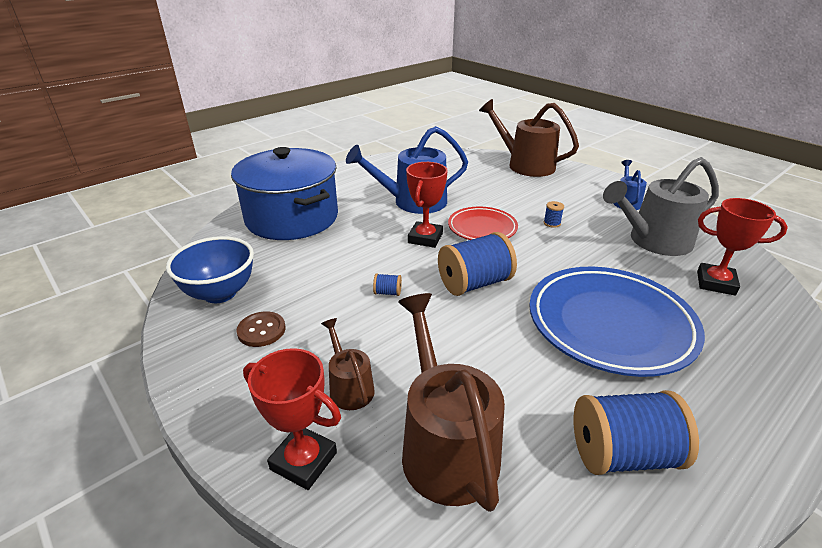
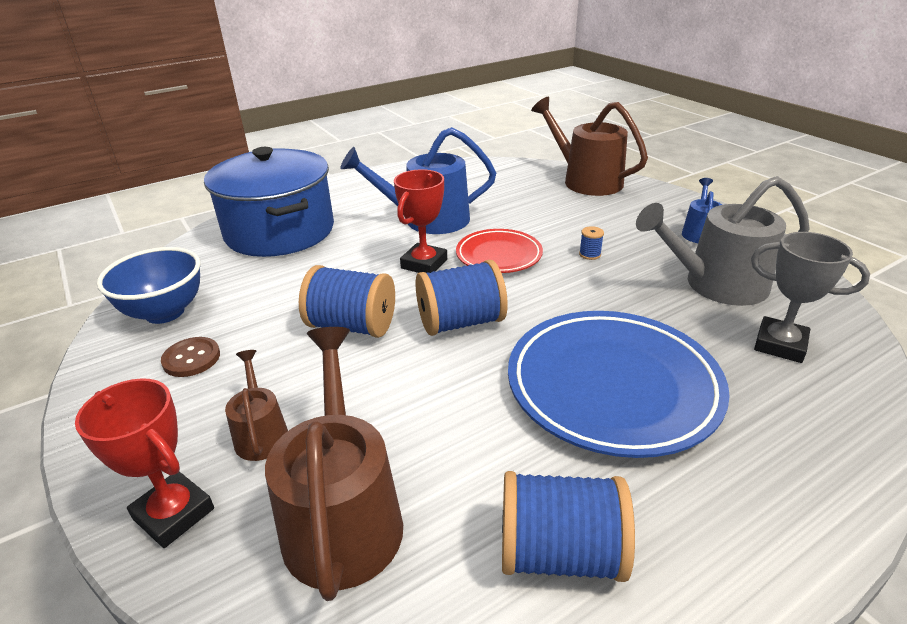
camera: 10 degrees right, 0 degrees up
(387, 292) = (352, 326): blue spool -> blue spool, size x2.45
(715, 283) = (780, 345): red trophy -> grey trophy

